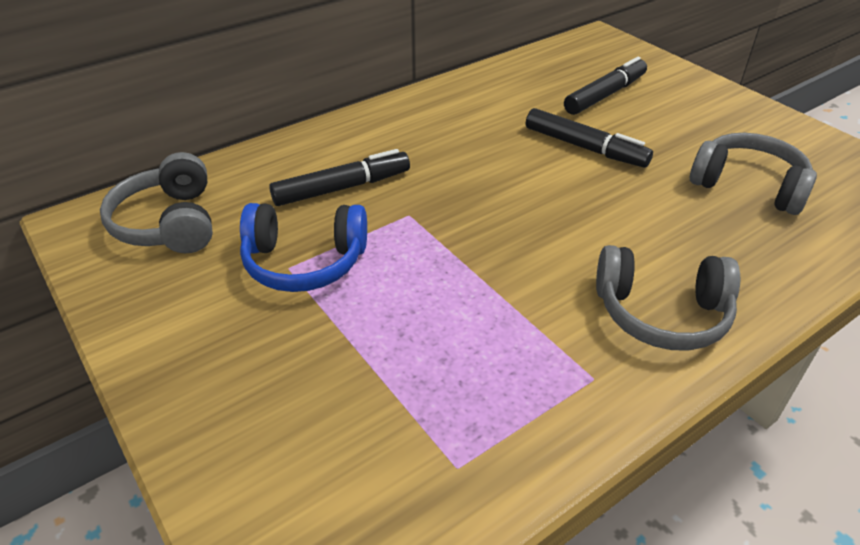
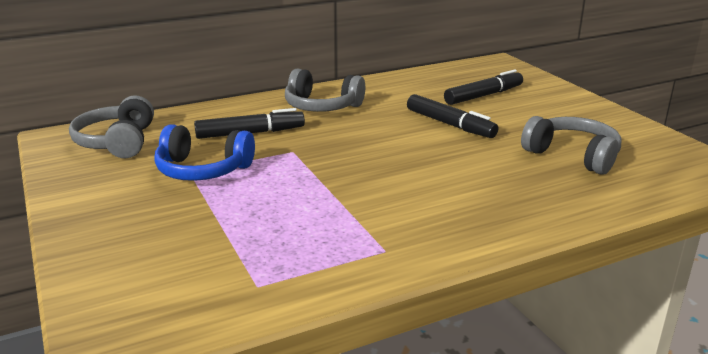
camera: 10 degrees right, 15 degrees down
(661, 313) = (458, 221): grey headphones -> grey headphones (322, 106)

